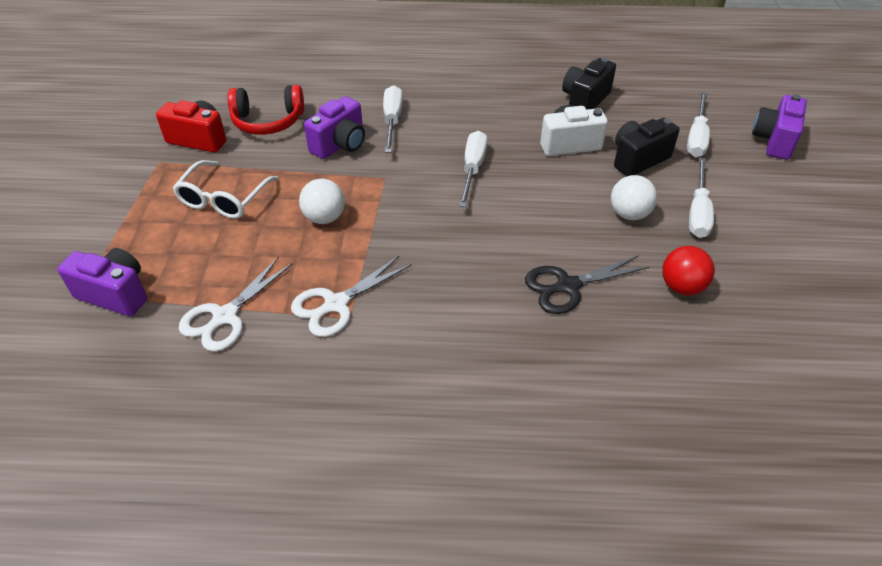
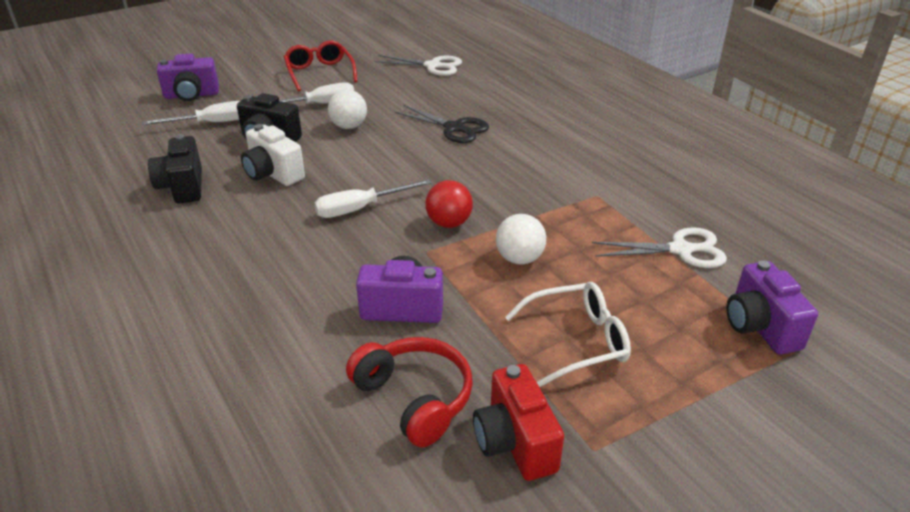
camera: 125 degrees left, 10 degrees down
(336, 304) = (595, 206): white scissors -> white scissors (433, 66)
(392, 120) = (321, 292): white screwdriver -> none
(585, 100) = (183, 187): black camera -> black camera turned 75 degrees clockwise
(682, 287) = (407, 95): red ball -> red ball (449, 223)
(793, 241) = (319, 73): none -> red glasses

